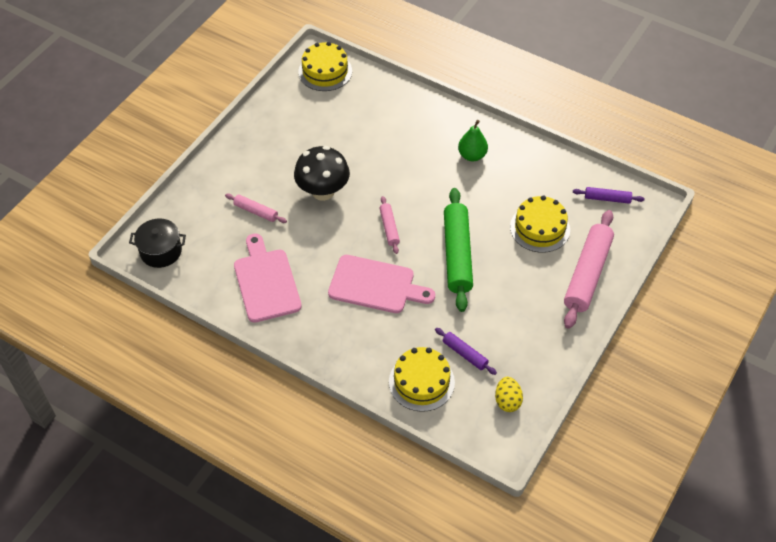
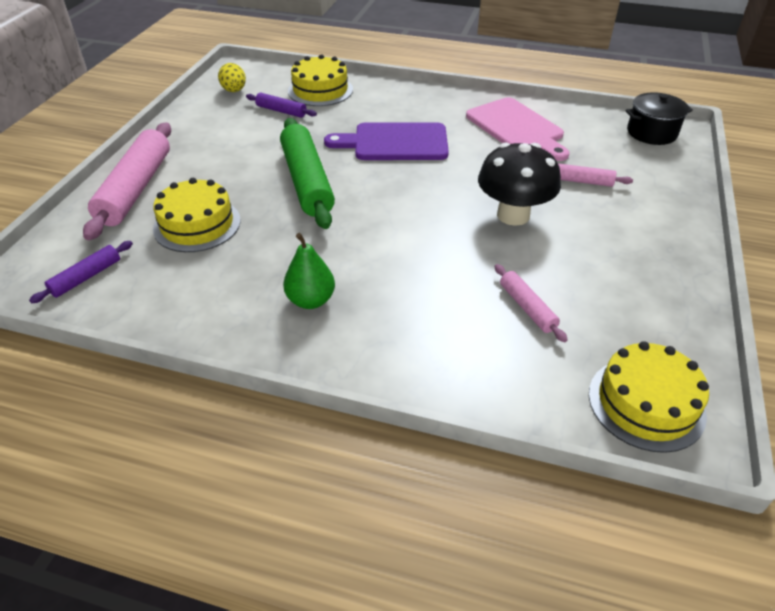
camera: 165 degrees right, 10 degrees down
(375, 285) = (395, 142): pink cutting board -> purple cutting board
(389, 228) = (403, 192): pink rolling pin -> pink rolling pin (527, 307)
(607, 199) = (86, 277): purple rolling pin -> purple rolling pin turned 45 degrees counterclockwise

